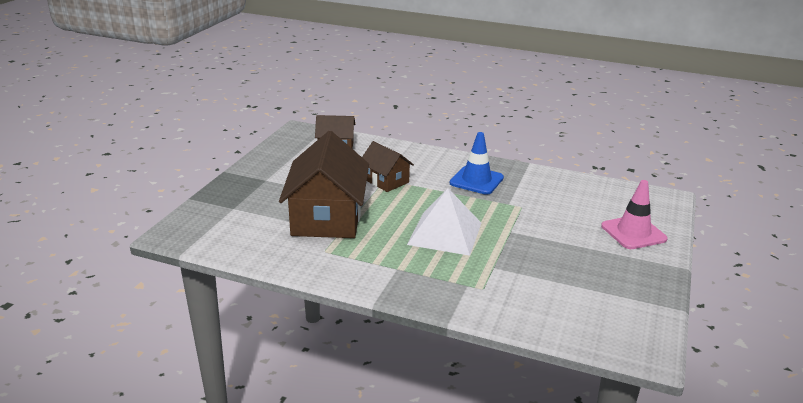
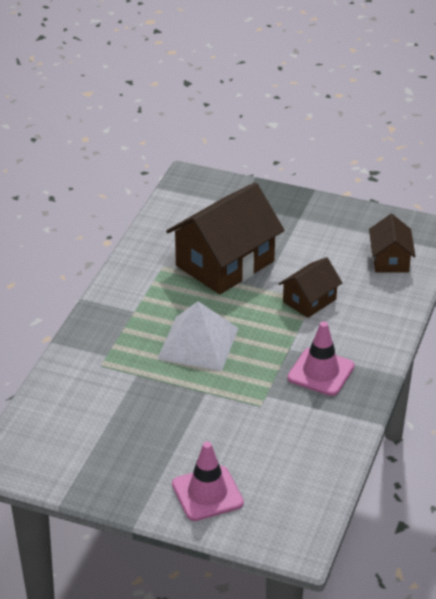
camera: 90 degrees right, 10 degrees up
(327, 217) = (225, 263): brown house -> brown house turned 45 degrees counterclockwise
(476, 180) = (321, 372): blue traffic cone -> pink traffic cone

